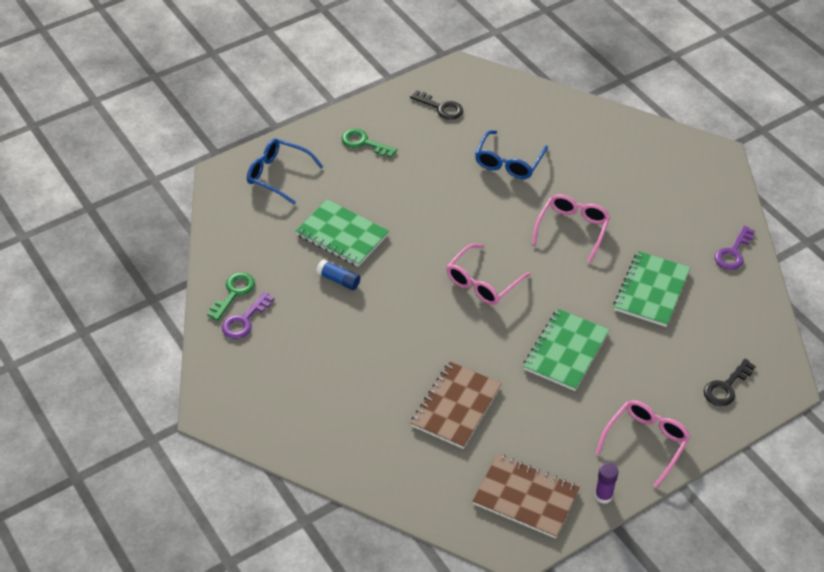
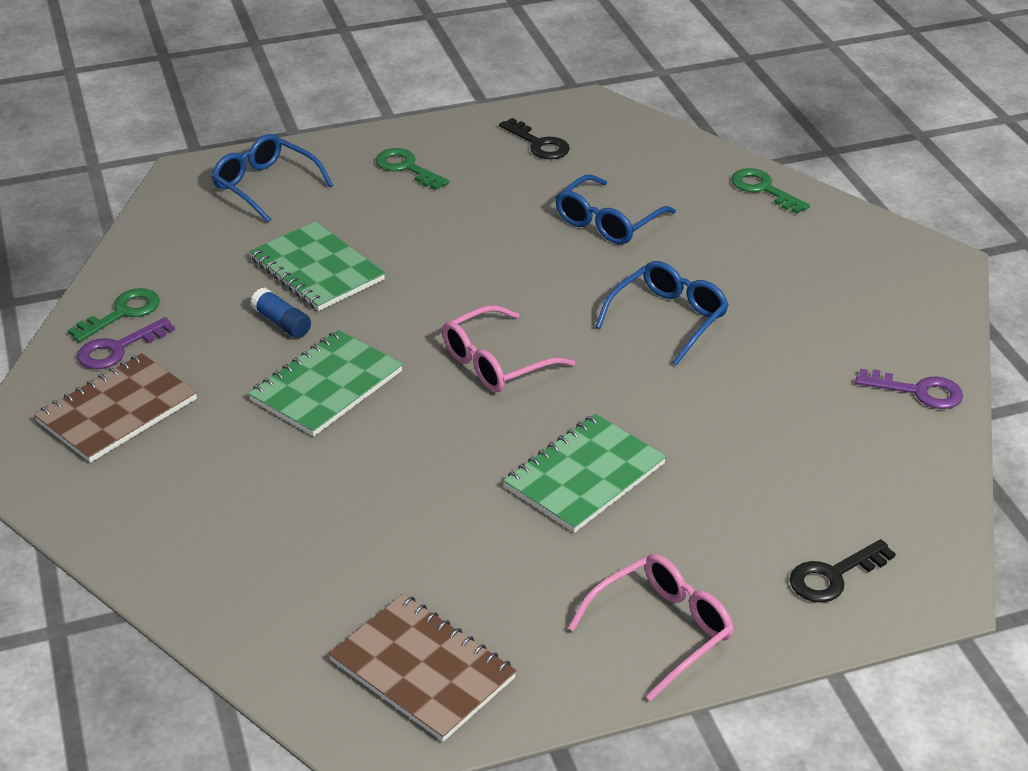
camera: 15 degrees right, 10 degrees down
(456, 406) = (373, 518): brown notebook -> brown notebook (117, 411)
(572, 229) = (668, 319): pink glasses -> blue glasses
(594, 118) = (763, 189): none -> green key
(603, 496) = (554, 694): purple glue stick -> none
(651, 290) = (761, 419): green notebook -> green notebook (326, 386)
(733, 252) = (918, 391): purple key -> purple key turned 120 degrees counterclockwise

